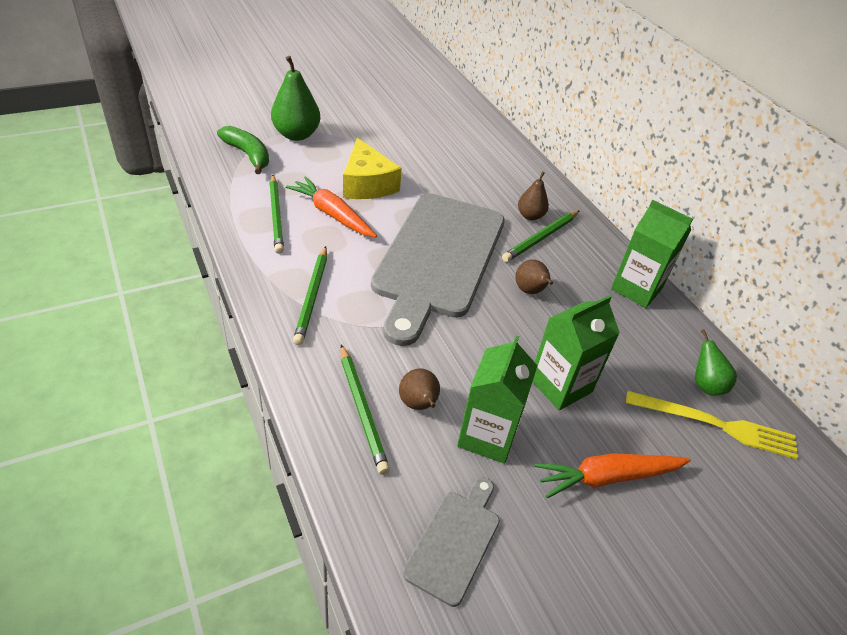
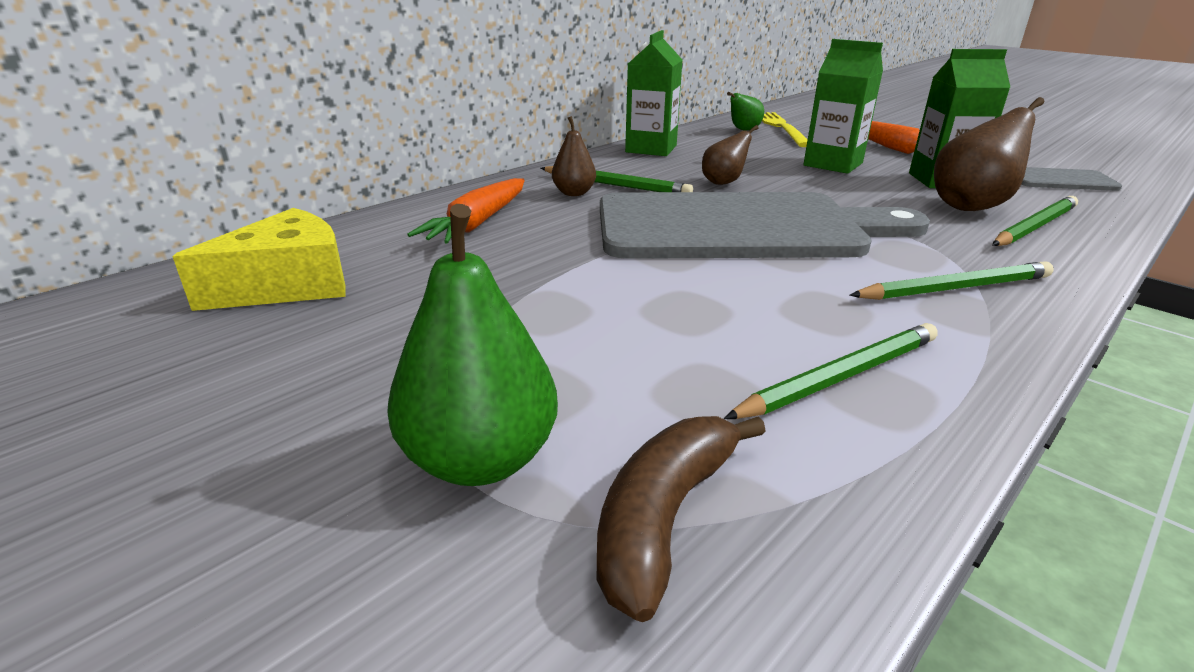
camera: 105 degrees left, 15 degrees down
(248, 155) = (664, 517): green banana -> brown banana
(332, 214) = (752, 320): orange carrot -> orange carrot (477, 223)
(367, 184) = (619, 309): yellow cheese -> yellow cheese (289, 285)
(419, 404) = (971, 206): brown pear -> brown pear, size x1.73

